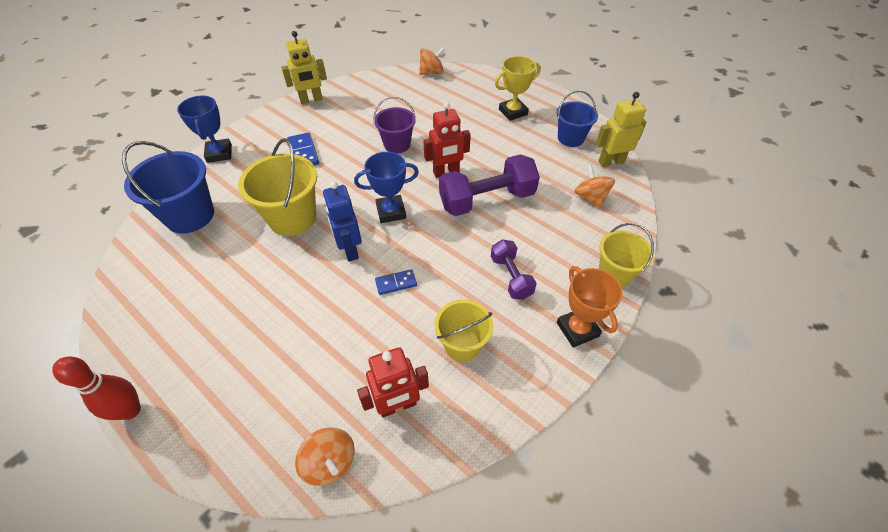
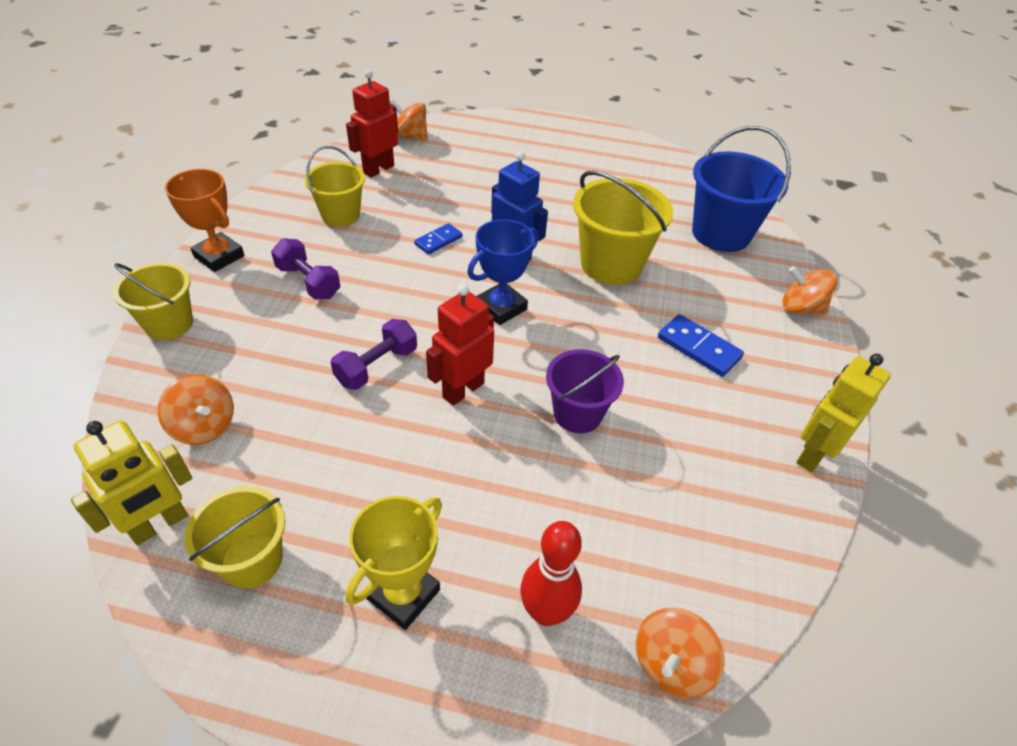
camera: 150 degrees right, 5 degrees down
(131, 410) = (574, 123): red bowling pin -> red bowling pin (546, 612)
(219, 153) = (800, 307): blue trophy -> orange spinning top
(487, 200) = (377, 366): purple dumbbell -> purple dumbbell, size x0.57
(570, 138) = (252, 560): blue bucket -> yellow bucket

